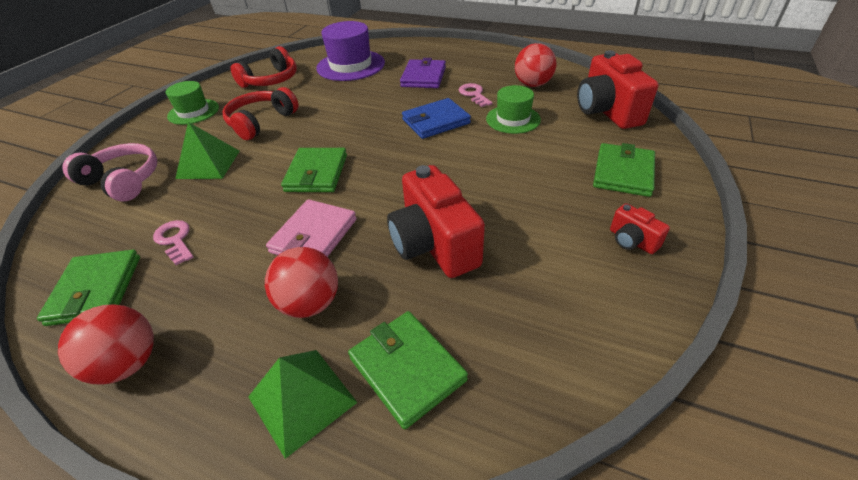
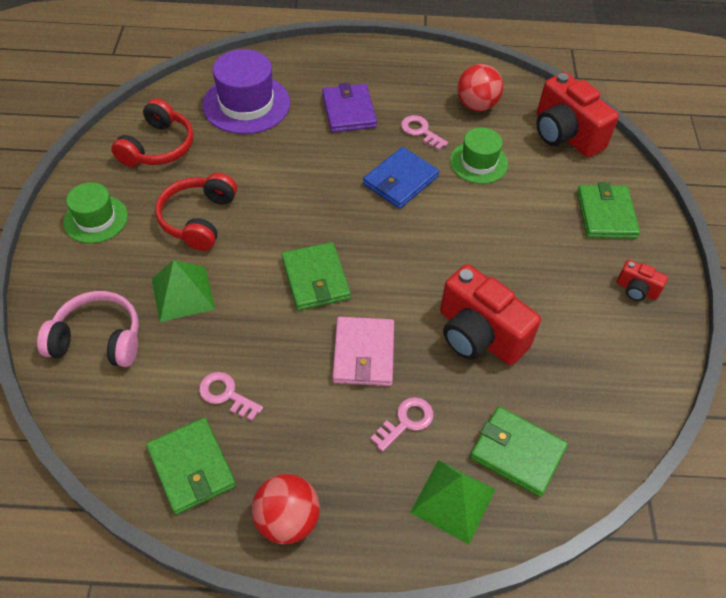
camera: 25 degrees left, 10 degrees up
(310, 303) = (406, 421): red ball -> pink key

